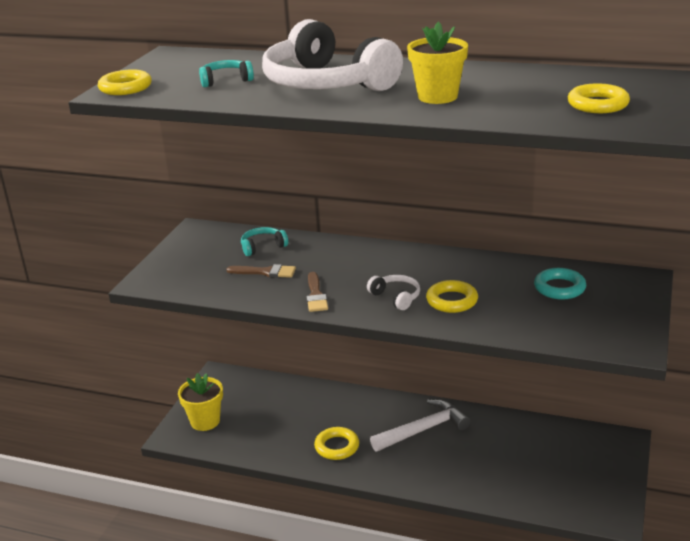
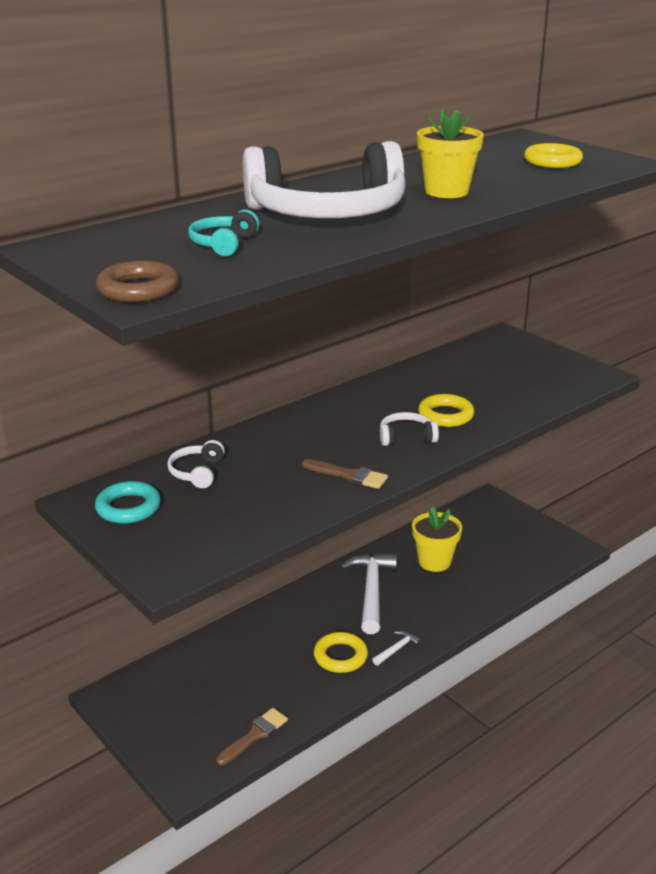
camera: 60 degrees left, 0 degrees up
(125, 88) = (138, 289): yellow ring -> brown ring
(205, 421) = (188, 740): yellow flower pot -> yellow flower pot (434, 561)
(263, 247) = (197, 472): turquoise headphones -> white headphones
(265, 272) = (259, 488): brown brush -> brown brush (255, 735)
(370, 469) = (397, 649): none -> white hammer
(559, 288) = (480, 367): turquoise ring -> turquoise ring (128, 508)

